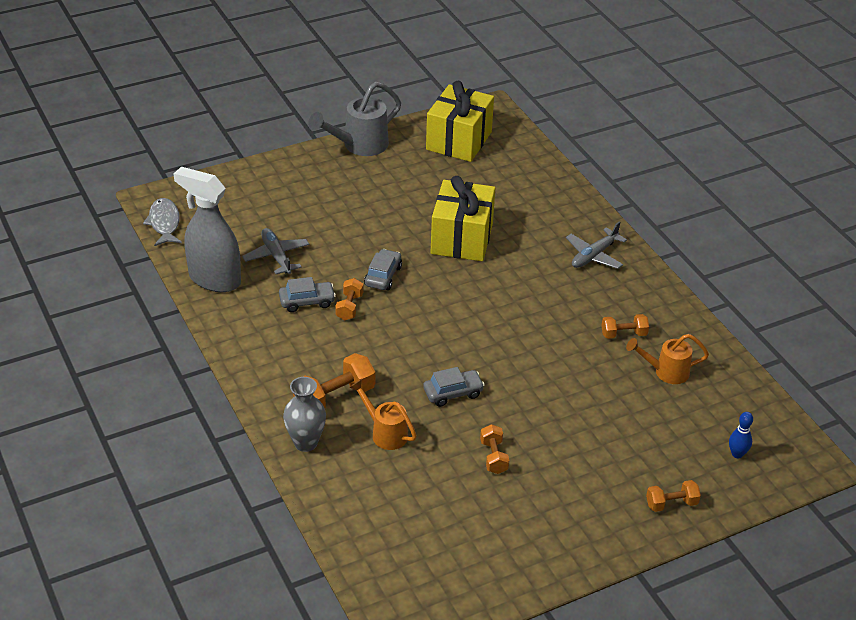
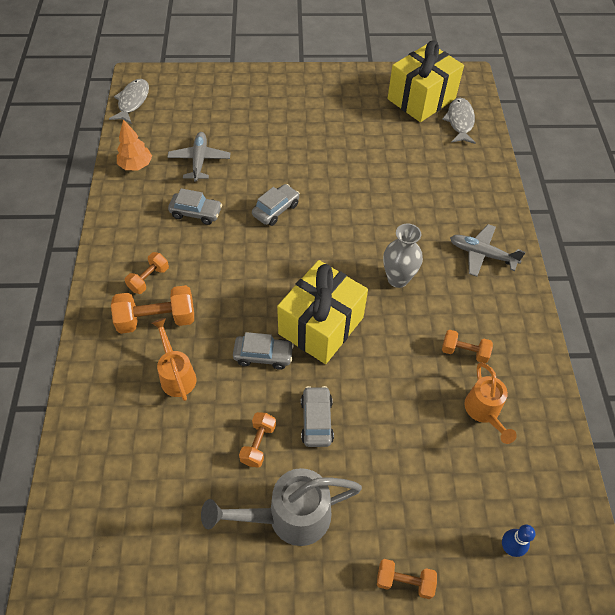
camera: 25 degrees right, 15 degrees up
(214, 279) = (136, 165): grey spray bottle -> orange tree
(305, 443) = (102, 357): grey vase -> grey vase (398, 279)
(349, 307) = (228, 231): orange dumbbell -> orange dumbbell (149, 279)
(359, 146) = (332, 79): grey watering can -> grey watering can (288, 517)
(462, 238) = (367, 195): yellow gift -> yellow gift (321, 326)
(508, 151) = (460, 121): none -> grey fish
(531, 424) = (316, 420): none -> grey car
(594, 256) = (481, 254): grey plane -> grey plane turned 45 degrees clockwise
(665, 372) = (484, 412): orange watering can -> orange watering can turned 120 degrees counterclockwise

